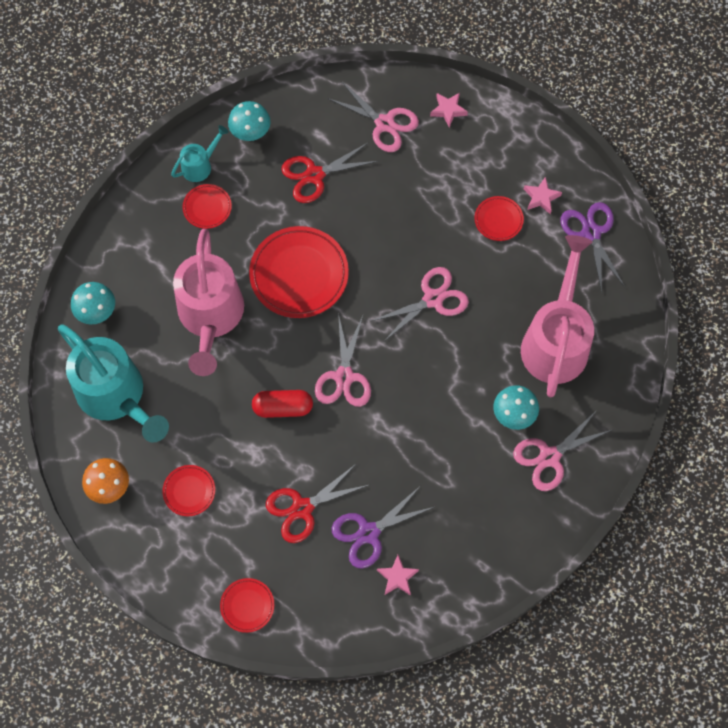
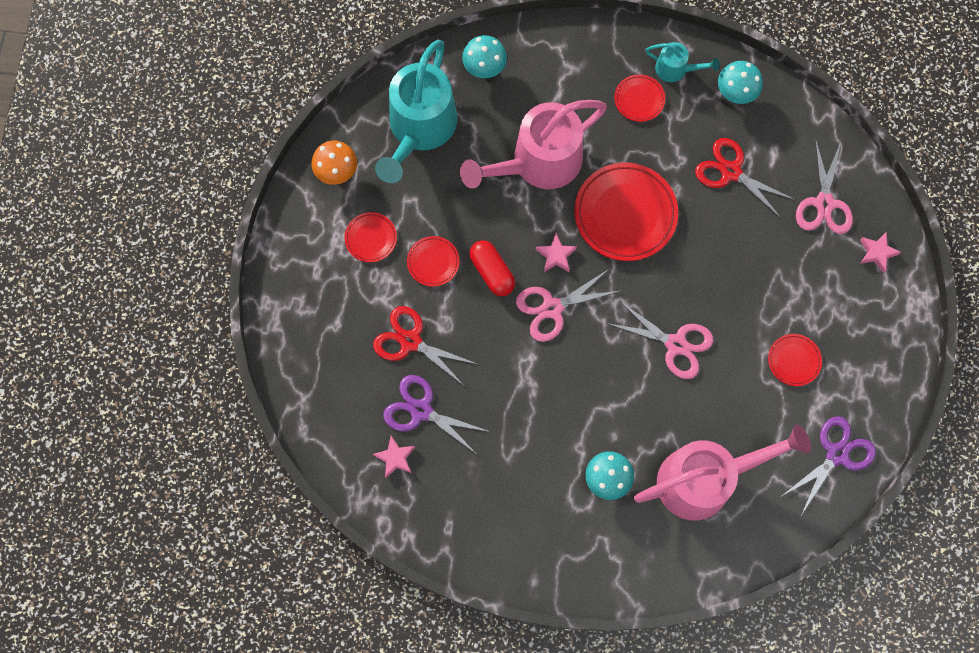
camera: 60 degrees right, 5 degrees up
(247, 606) = (299, 344): red plate -> red plate (433, 262)
(541, 198) = (843, 388): pink star -> pink star (556, 255)
(549, 457) = (586, 534): pink scissors -> none

